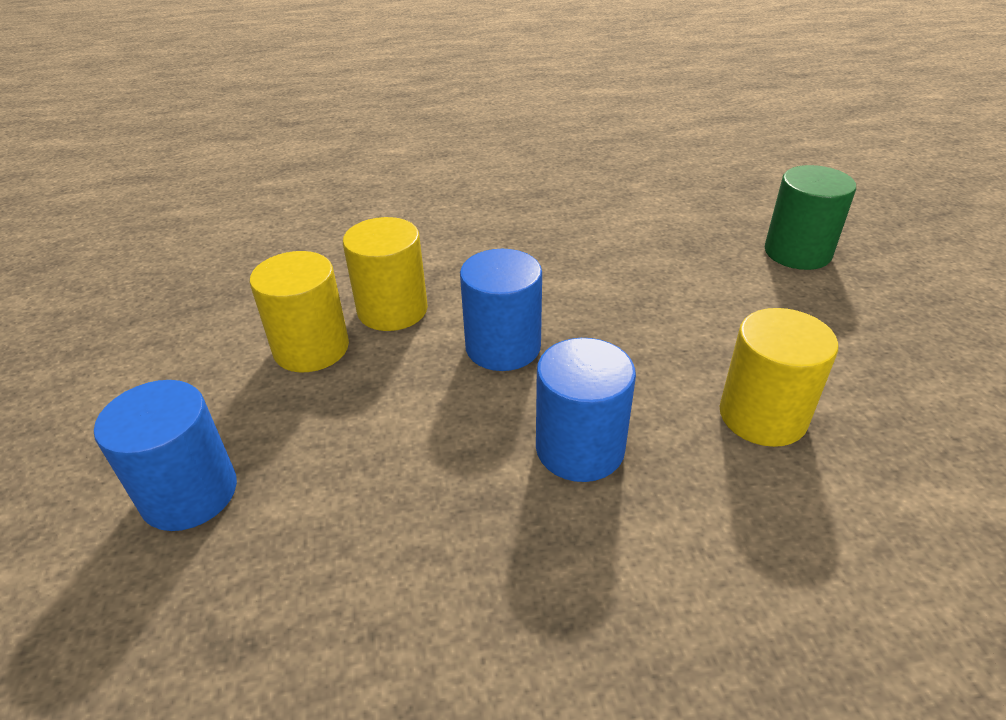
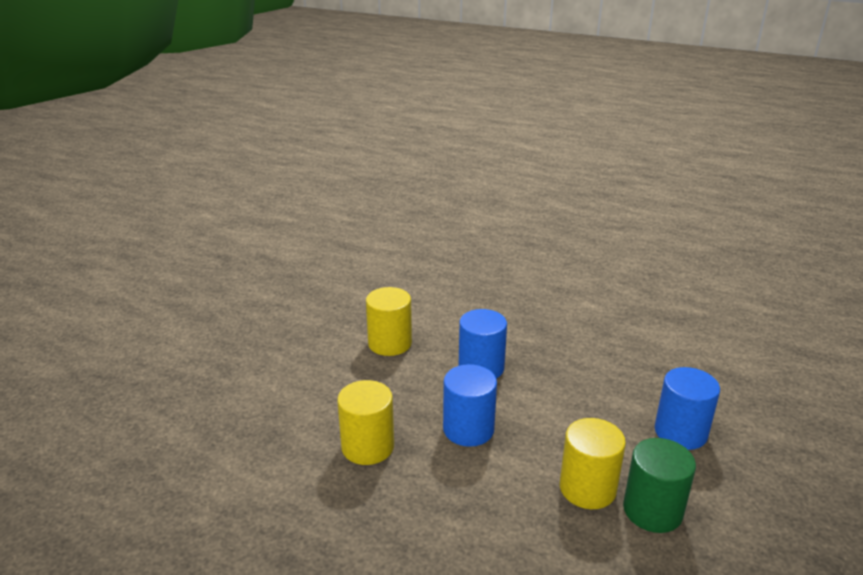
camera: 145 degrees left, 10 degrees down
(392, 310) = (515, 491): yellow cylinder -> yellow cylinder (367, 446)
(797, 252) = (226, 397): green cylinder -> green cylinder (652, 510)

